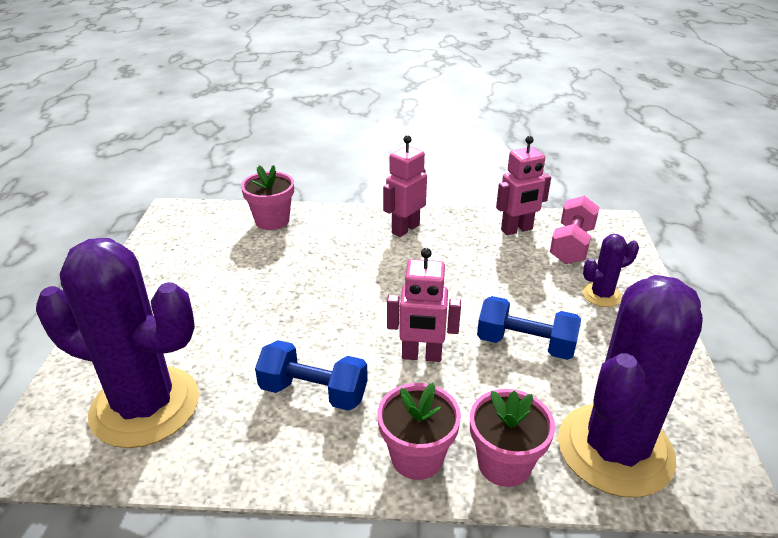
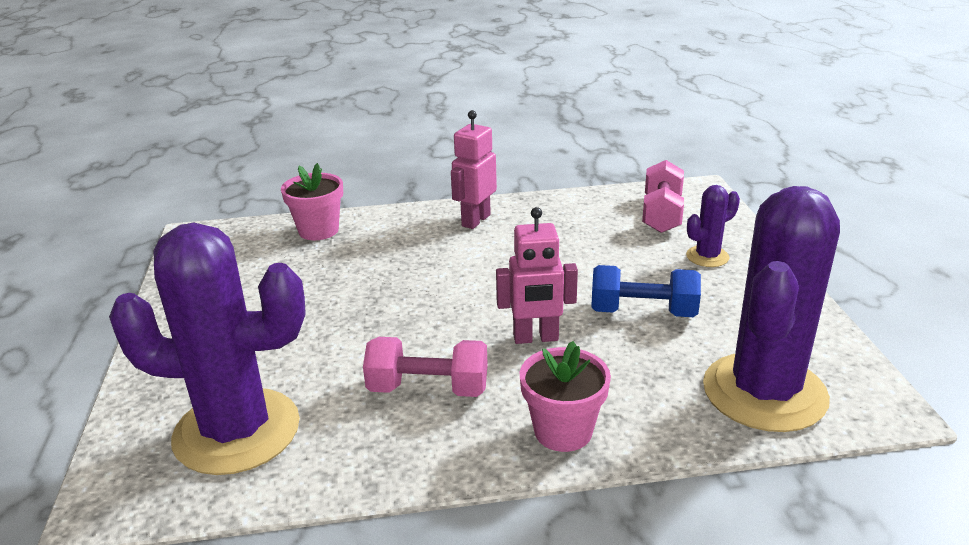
camera: 10 degrees left, 5 degrees down
(313, 392) = (428, 389): blue dumbbell -> pink dumbbell
(504, 464) = (656, 423): pink flower pot -> none
(517, 230) = (599, 207): pink robot -> none

